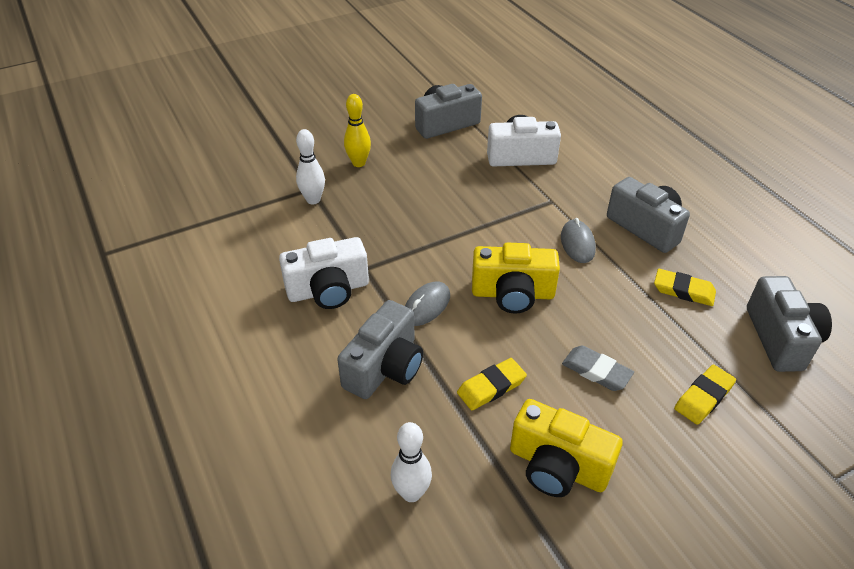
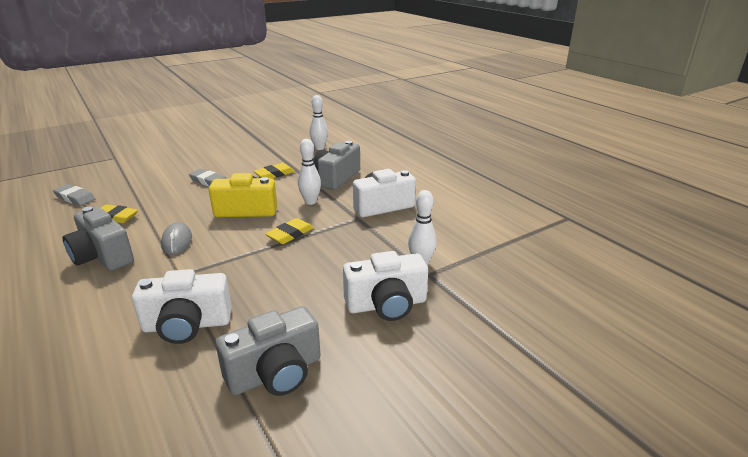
camera: 175 degrees right, 15 degrees down
(358, 163) = (386, 305): yellow bowling pin -> white camera
(426, 306) = (310, 202): grey mouse -> white bowling pin
(557, 466) = (249, 155): yellow camera -> none
(703, 397) = (153, 176): yellow eraser -> yellow eraser (290, 234)
(780, 338) = (75, 198): grey camera -> grey eraser

